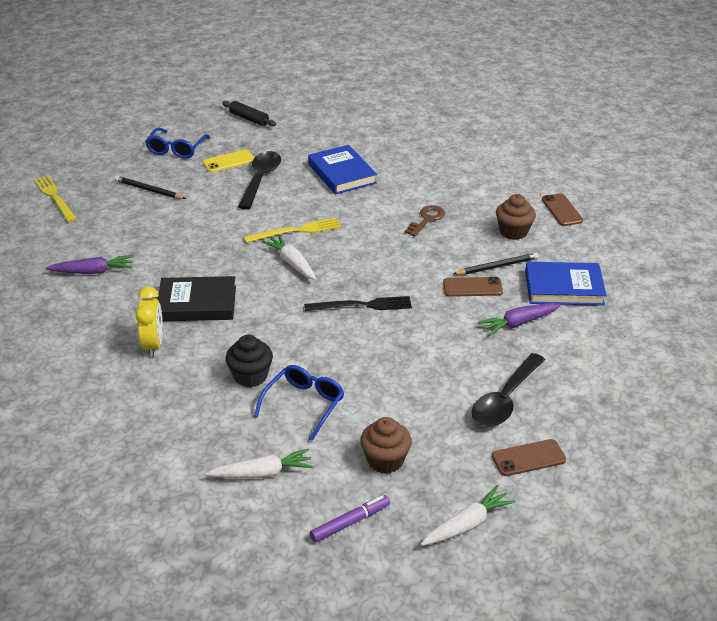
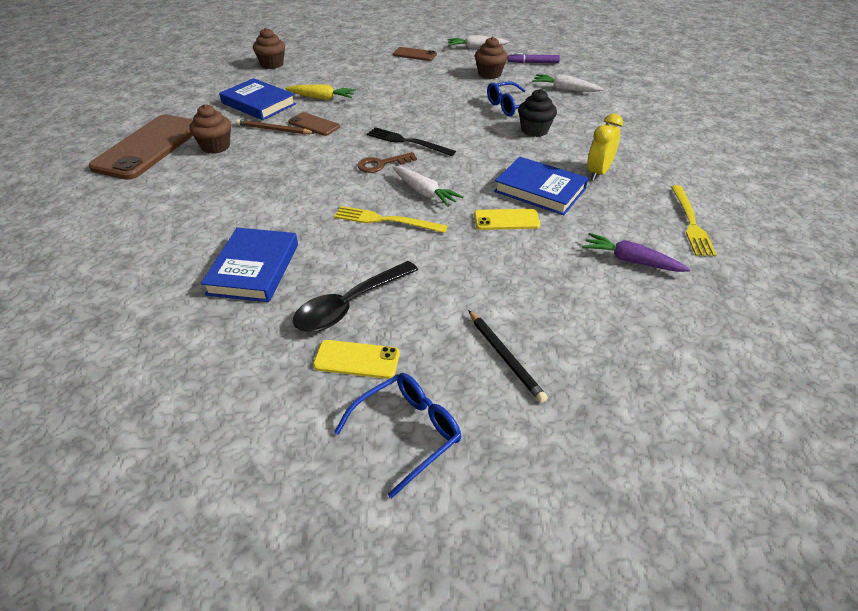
camera: 145 degrees left, 5 degrees up
(55, 197) = (654, 412): yellow fork -> yellow fork (691, 222)
(197, 304) = (540, 190): black book -> blue book
(206, 266) = (506, 220): none -> yellow phone
(249, 119) = (229, 453): black rolling pin -> none
(292, 263) = (424, 192): white carrot -> white carrot turned 45 degrees counterclockwise
(427, 219) = (259, 183): brown key -> brown key (382, 164)
(497, 266) = (274, 130): black pencil -> brown pencil
(505, 400) = (390, 73): black spoon -> none
(519, 323) = (321, 98): purple carrot -> yellow carrot
(562, 210) = (149, 147): brown phone -> brown phone, size x2.10
(657, 349) = (272, 64): none -> brown cupcake

